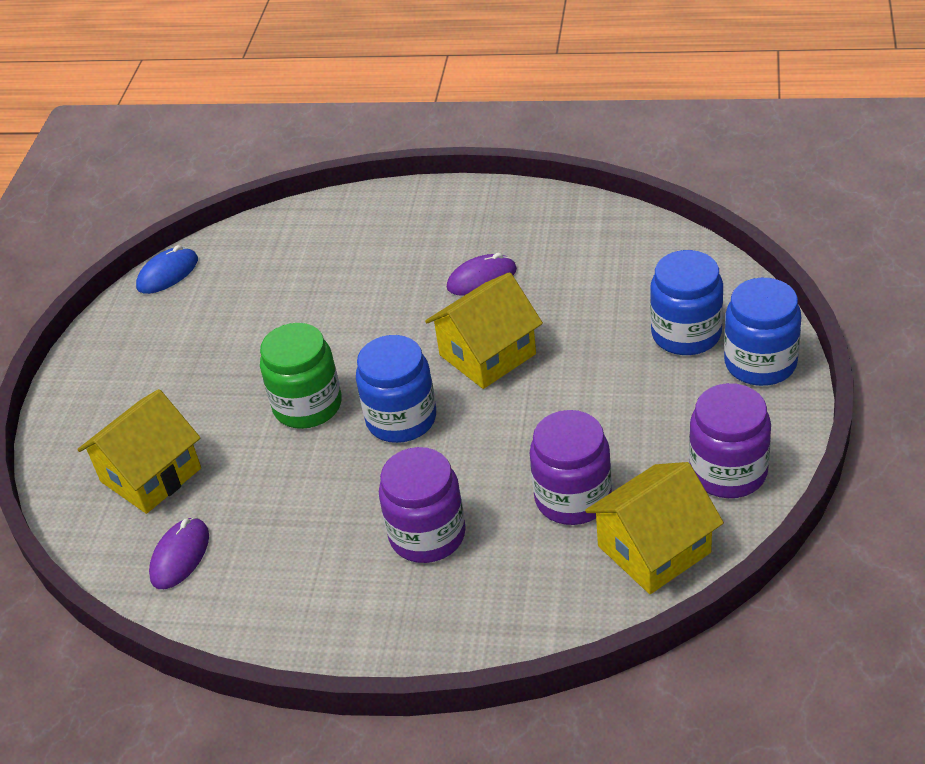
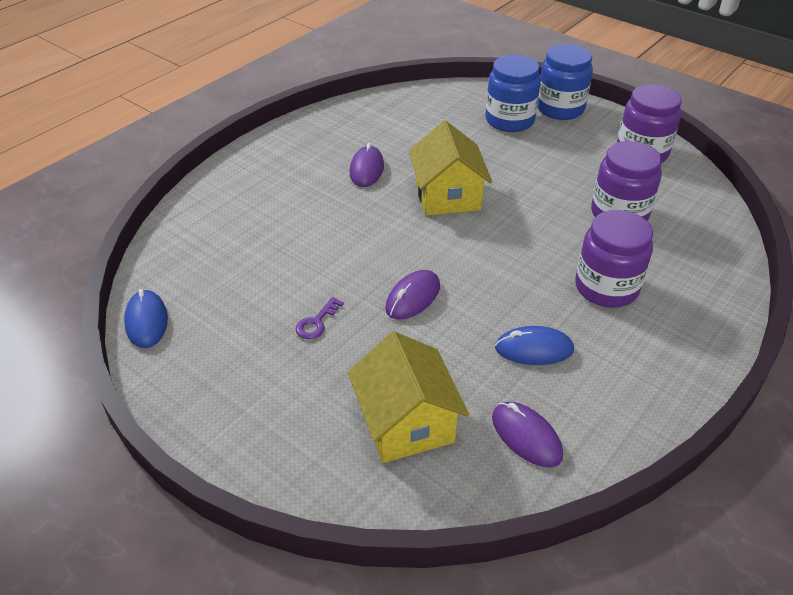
camera: 65 degrees left, 0 degrees up
(232, 364) = (316, 322): none -> purple key
(294, 517) = (534, 349): none -> blue mouse
(307, 406) = (413, 297): green jar -> purple mouse
(401, 419) = (475, 256): blue jar -> none
(654, 549) = (687, 201): yellow house -> none

